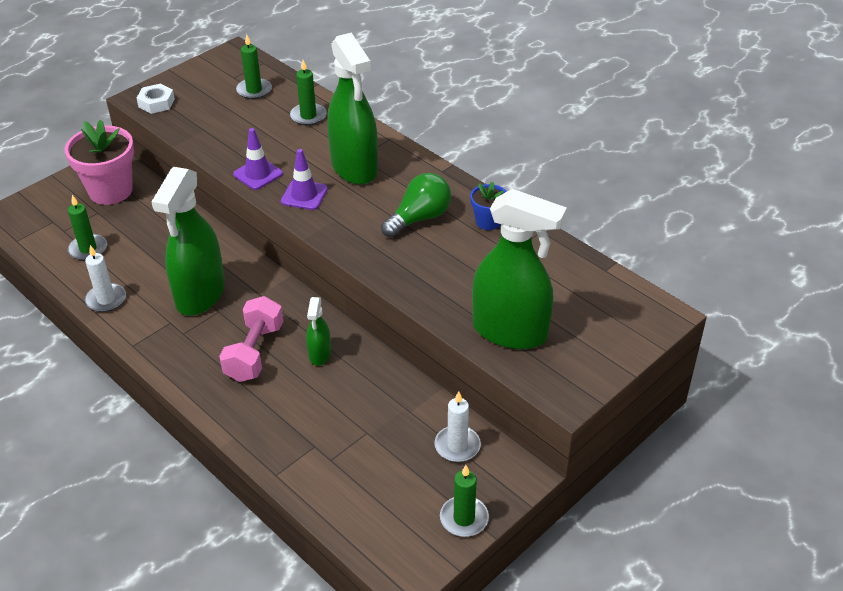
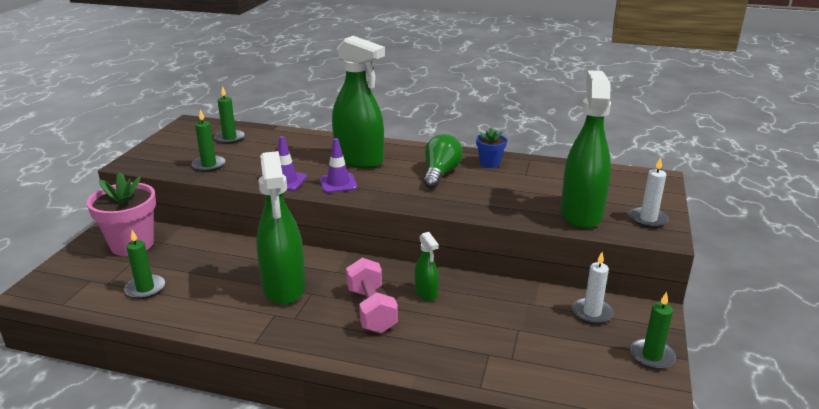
camera: 30 degrees left, 15 degrees down
(106, 299) = (197, 318): white candle -> white candle (648, 219)
(156, 103) = (150, 162): white nut -> none
(308, 116) = (290, 142): green candle -> green candle (209, 165)
(510, 331) = (581, 214): green spray bottle -> green spray bottle turned 75 degrees counterclockwise

